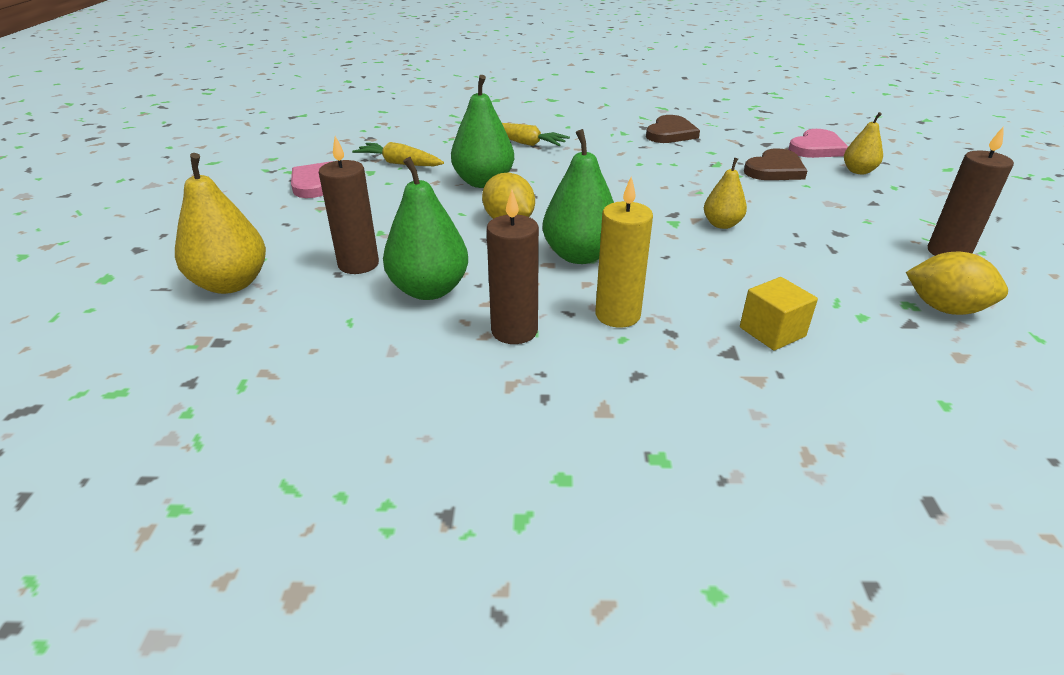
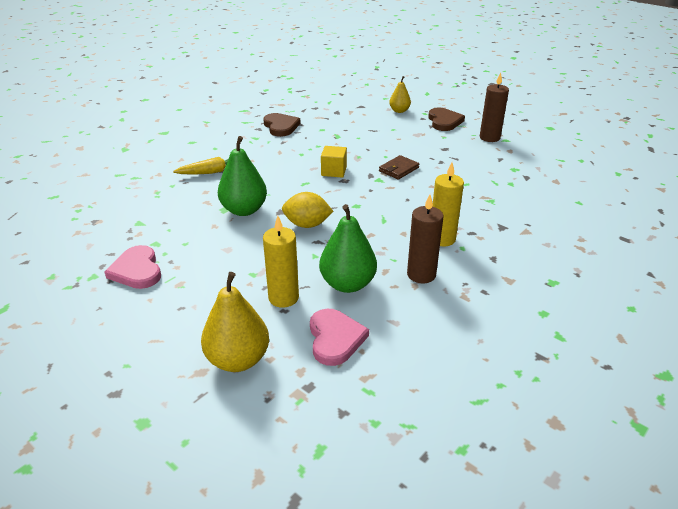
camera: 50 degrees left, 0 degrees up
(358, 264) = (283, 298): brown candle -> yellow candle
(399, 163) = (162, 227): yellow carrot -> none
(579, 255) = (374, 221): green pear -> none
(721, 224) = (398, 169): yellow pear -> brown wallet
(772, 332) = (499, 209): yellow cube -> yellow cube (334, 171)
(775, 170) = (367, 126): brown heart -> brown heart (444, 121)
(816, 148) = (362, 105): pink heart -> pink heart (335, 338)
(944, 308) = (525, 164): yellow lemon -> none

